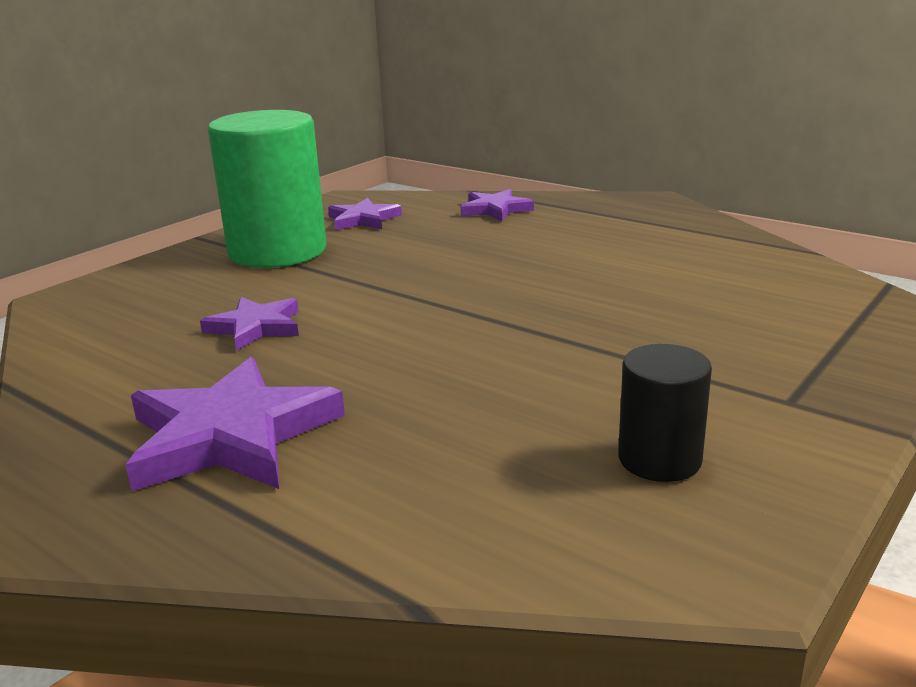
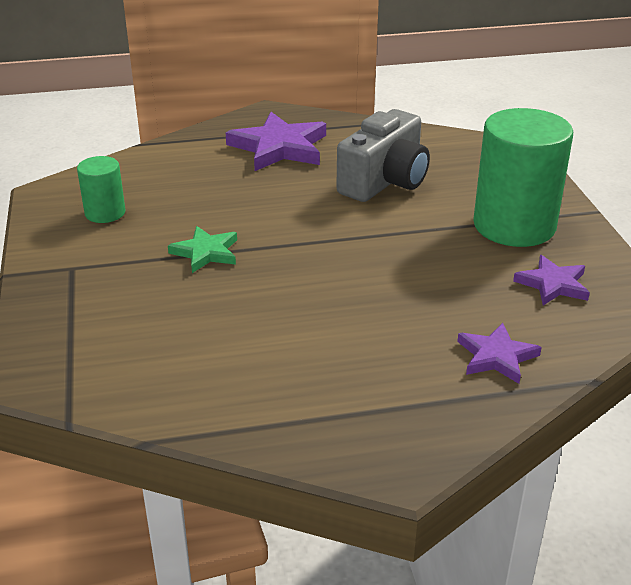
camera: 130 degrees right, 10 degrees up
(255, 327) = (385, 182): purple star -> grey camera
(590, 346) = (206, 252): none -> green star
(659, 459) = (105, 213): black cylinder -> green cylinder

